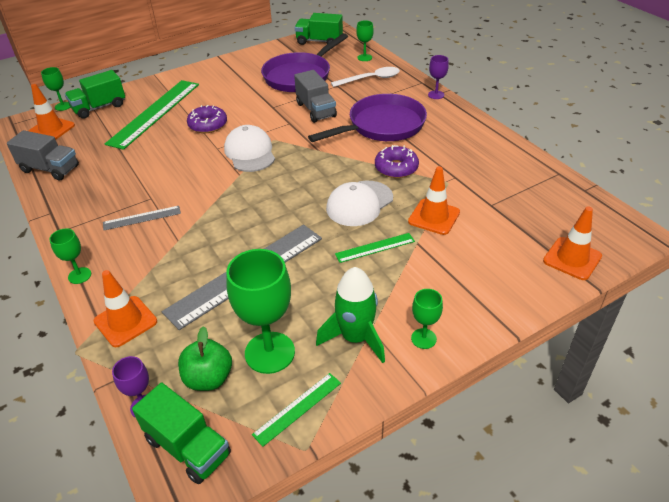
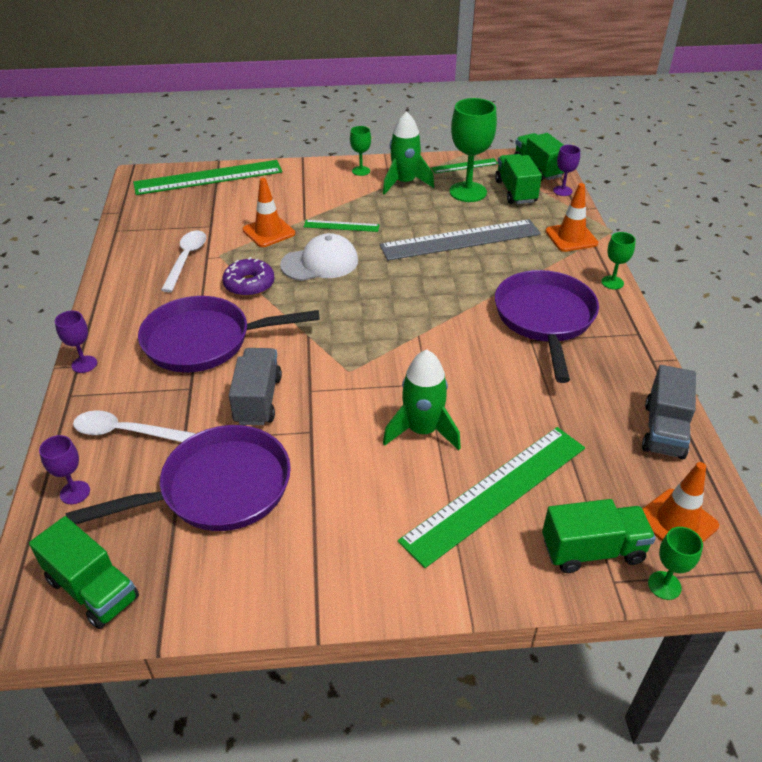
camera: 155 degrees left, 0 degrees up
(50, 169) = (664, 430): grey truck -> grey truck turned 120 degrees counterclockwise
(142, 218) = (545, 319): grey ruler -> purple pan
(208, 125) = (422, 430): purple donut -> green rocket
(208, 378) = (515, 191): green apple -> green truck
(250, 152) = (390, 361): white cap -> none
(364, 57) = (75, 492): green goblet -> purple goblet
(468, 170) = (186, 259): none -> white spoon
(572, 258) = (208, 177): orange traffic cone -> green ruler

